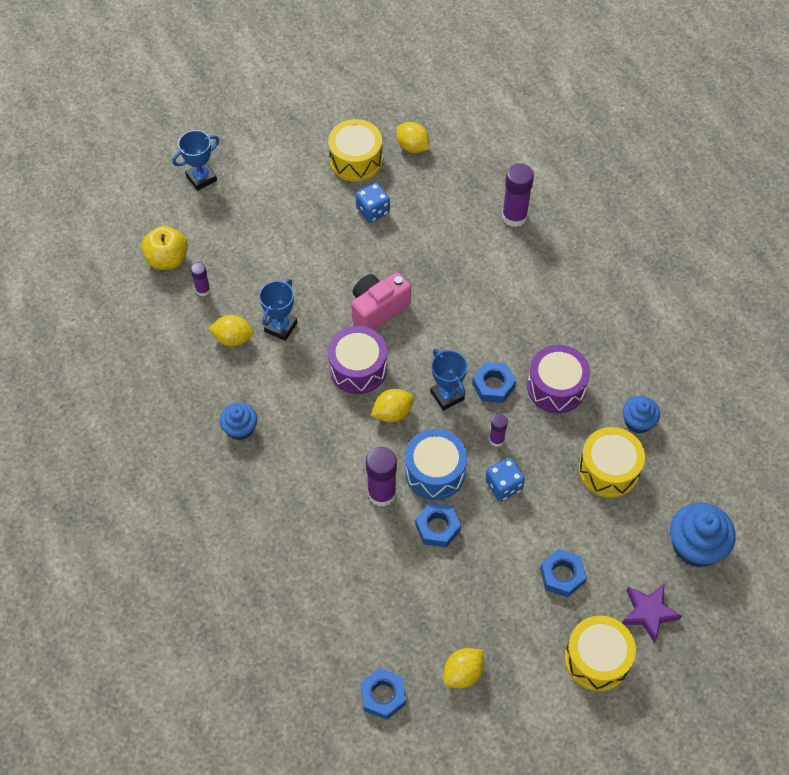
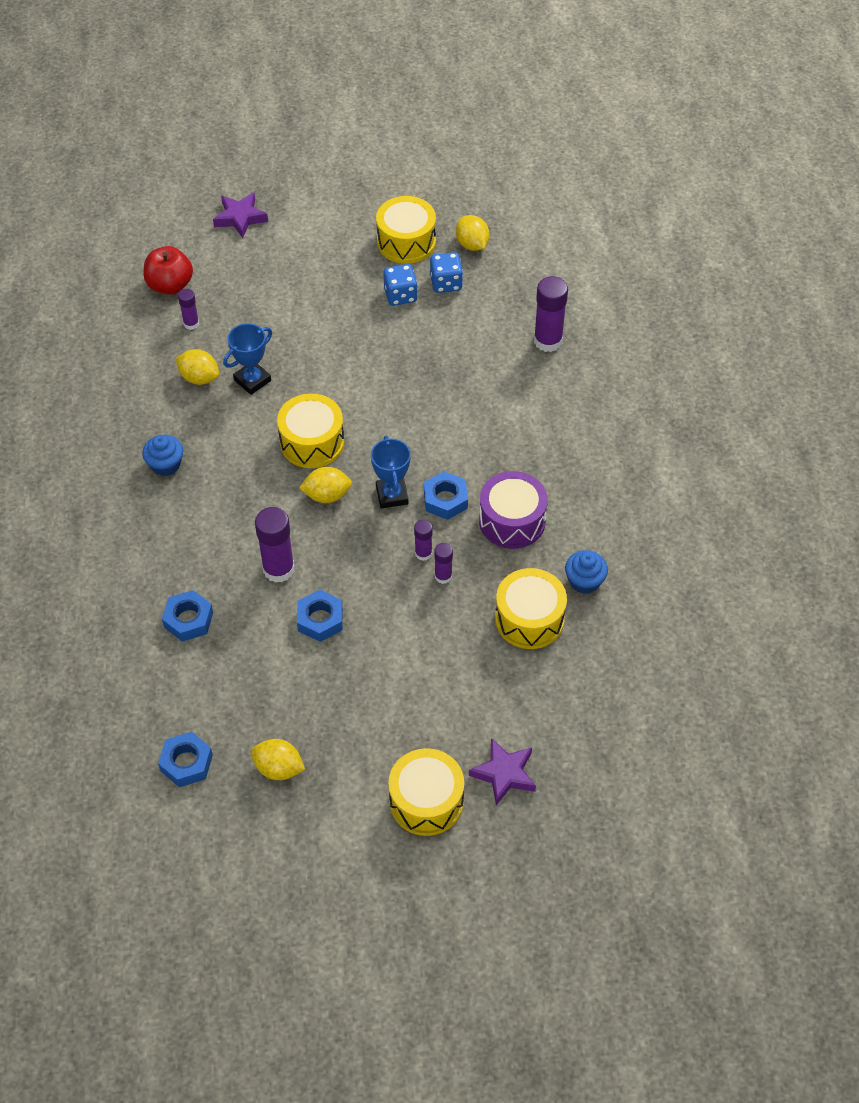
camera: 20 degrees right, 5 degrees down
(167, 259) = (170, 285): yellow apple -> red apple
(201, 178) = (240, 218): blue trophy -> purple star
(358, 368) = (312, 442): purple drum -> yellow drum
(378, 309) = (360, 392): pink camera -> none
(435, 472) = (343, 565): blue drum -> none
(463, 673) = (278, 768): yellow lemon -> yellow lemon turned 45 degrees clockwise
(503, 486) = (409, 600): blue dice -> blue dice (446, 283)
(522, 455) = (443, 576): none -> purple glue stick
(562, 575) = (428, 707): blue nut -> blue nut (188, 620)
(695, 546) = (588, 724): blue cupcake -> none

